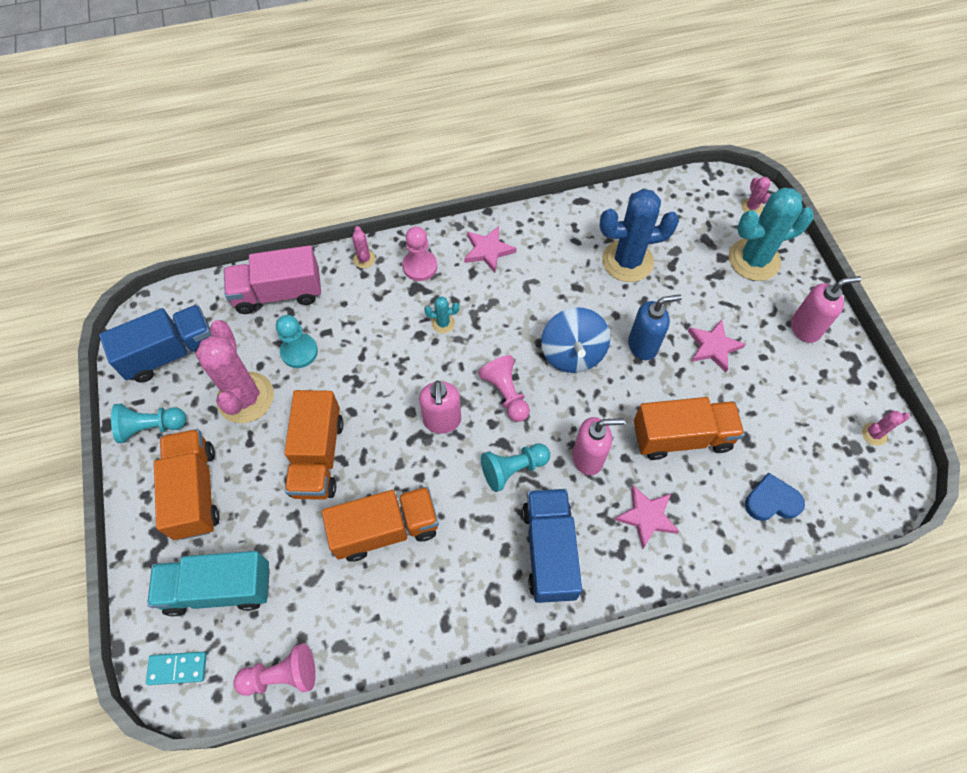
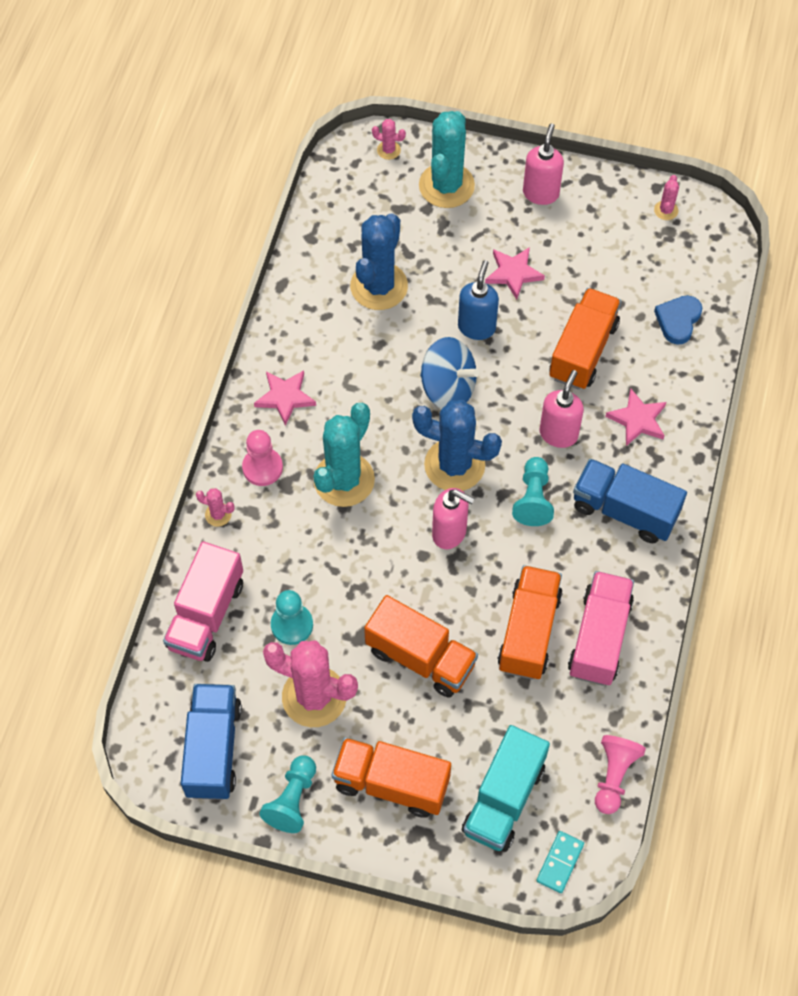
camera: 60 degrees left, 0 degrees up
(411, 592) = (599, 637): none -> pink truck
(443, 323) = (344, 480): turquoise cactus -> turquoise cactus, size x2.32
(506, 393) = (454, 465): pink pawn -> blue cactus

